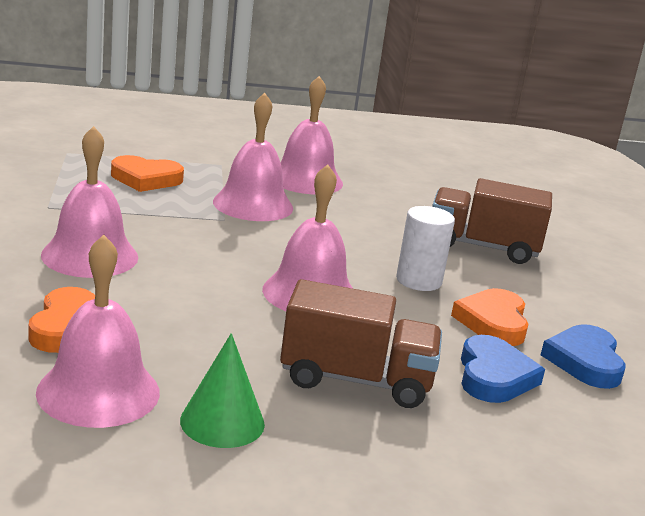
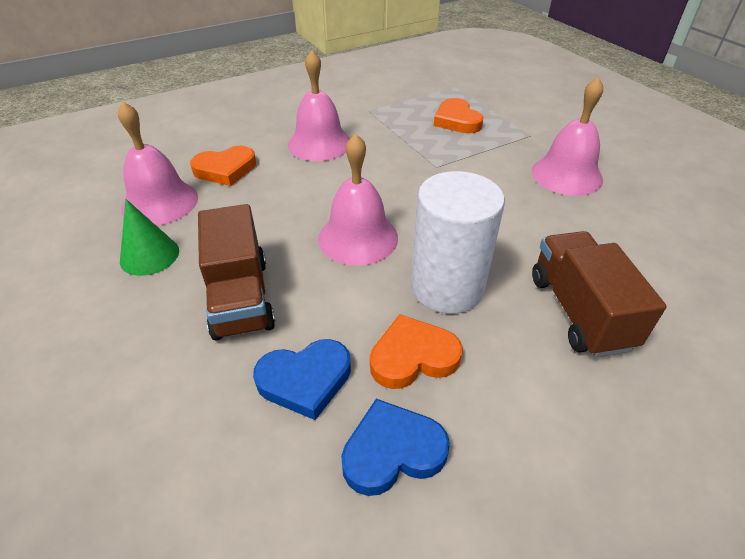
camera: 70 degrees right, 20 degrees up
(253, 204) = (479, 169): pink bell -> none
(418, 281) = (447, 287): white cylinder -> white cylinder, size x1.61

